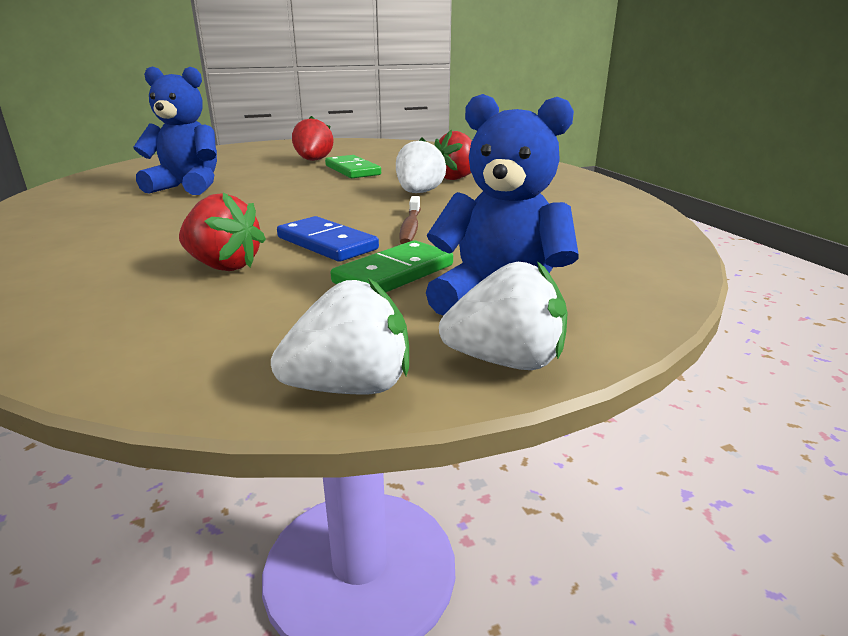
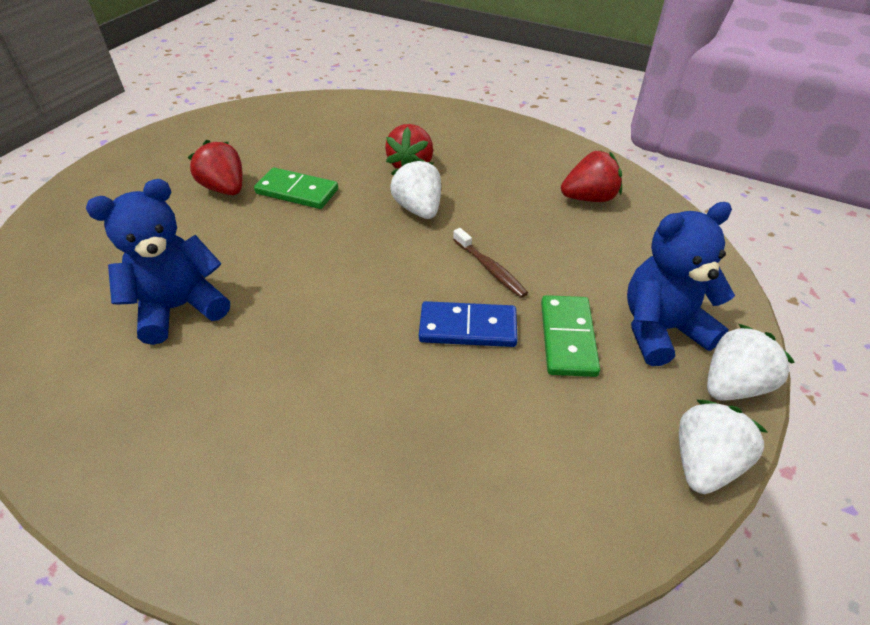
camera: 40 degrees left, 20 degrees up
(224, 266) = (445, 406): red strawberry -> red strawberry (589, 198)

